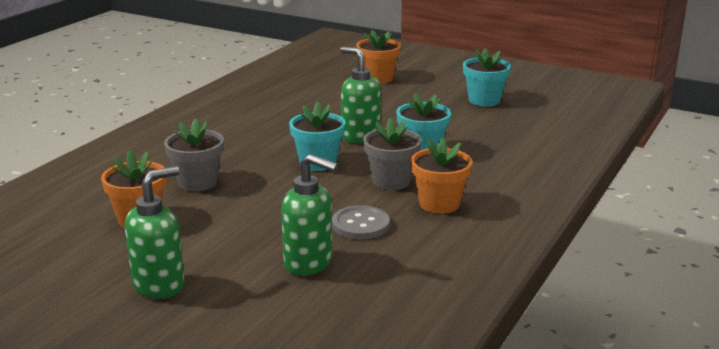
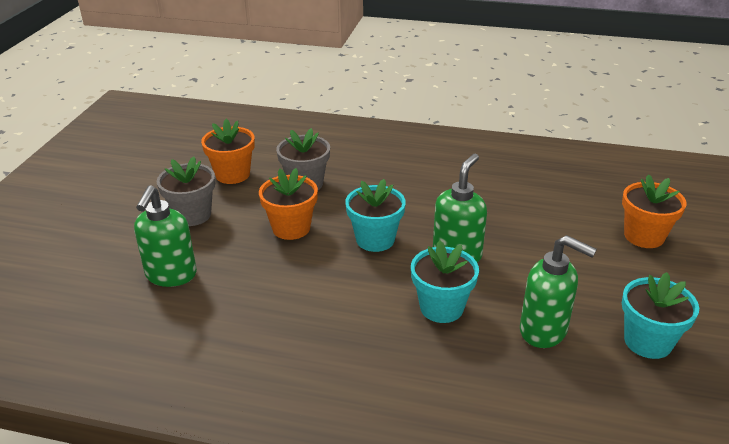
camera: 75 degrees right, 10 degrees up
(159, 285) = (131, 210): green soap dispenser -> green soap dispenser (544, 331)
(360, 225) = (248, 292): grey button -> none
(391, 181) = (352, 296): grey flower pot -> grey flower pot (192, 215)
(439, 204) = (309, 341): orange flower pot -> orange flower pot (291, 228)

